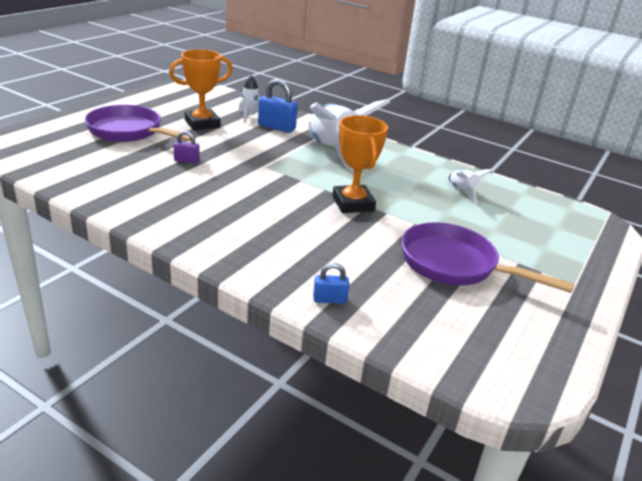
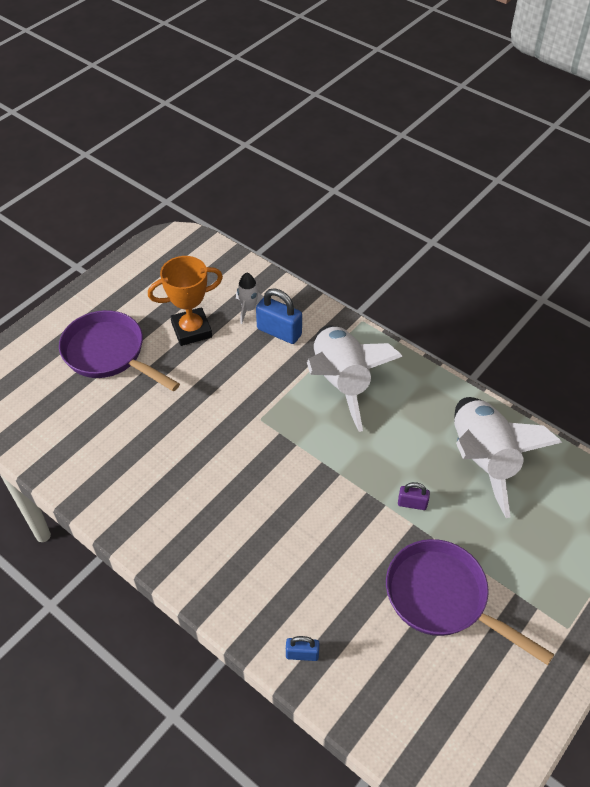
camera: 10 degrees right, 20 degrees up
(187, 161) = (171, 411): purple padlock -> purple padlock (412, 503)
(353, 204) = (349, 489): orange trophy -> none
(462, 191) = (483, 460): white rocket -> white rocket, size x2.24

